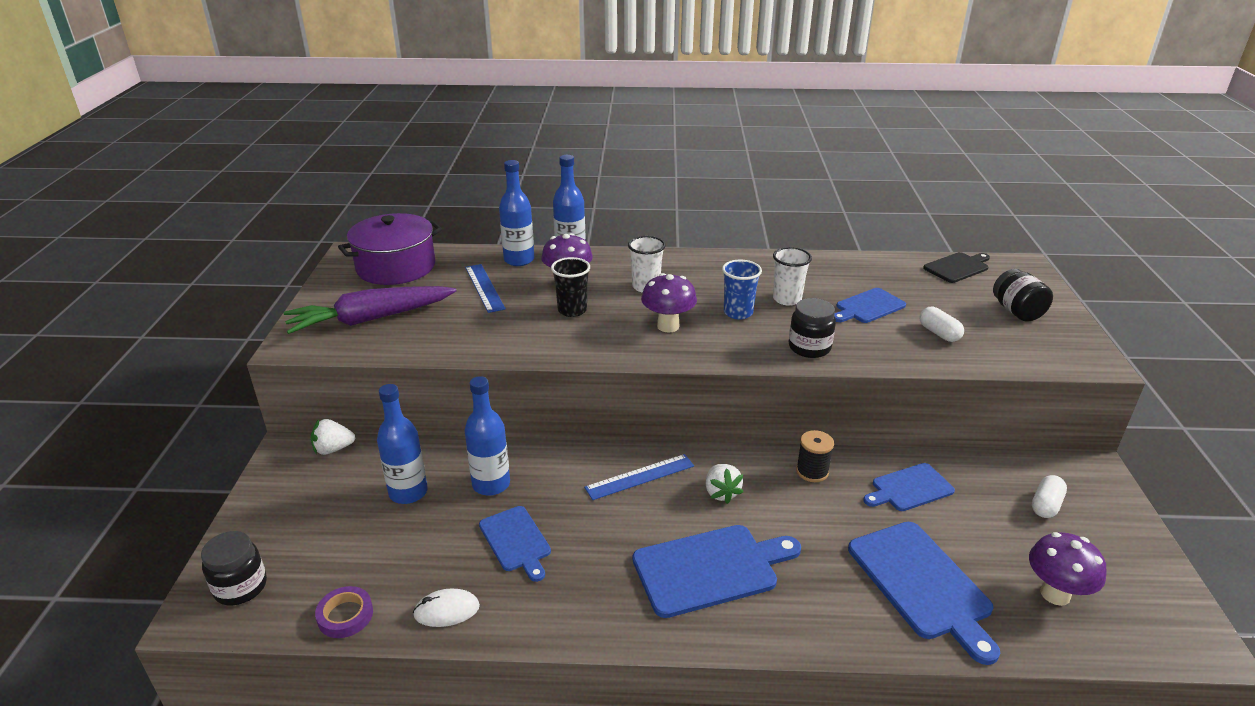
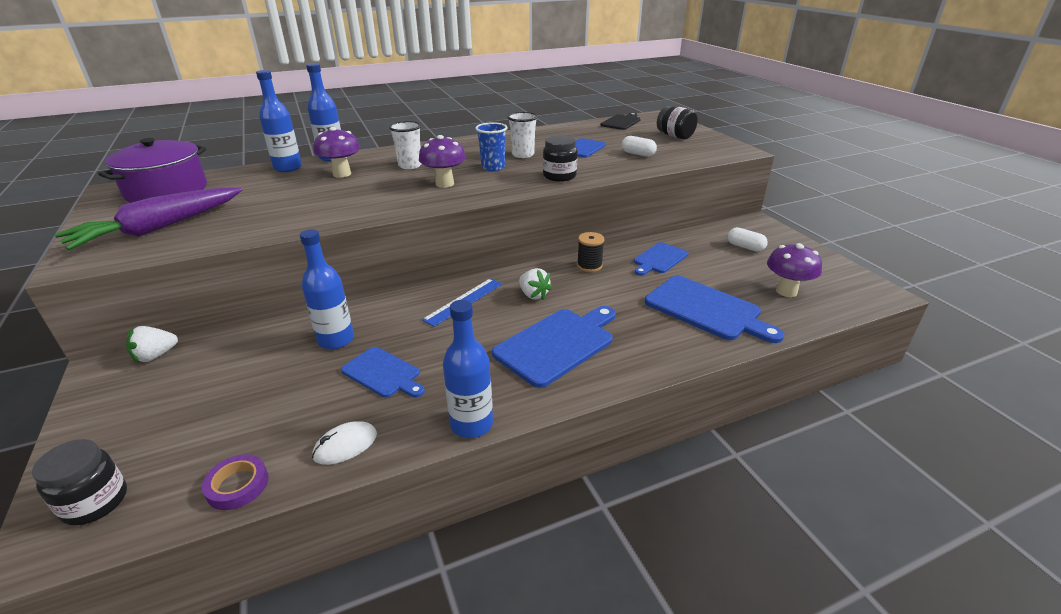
camera: 25 degrees left, 0 degrees up
(408, 492) = (256, 367): blue bottle -> blue bottle (471, 424)
(484, 287) = (266, 189): blue ruler -> none
(572, 310) = (357, 189): black cup -> none
(1046, 505) = (745, 247): white capsule -> white capsule turned 60 degrees counterclockwise

